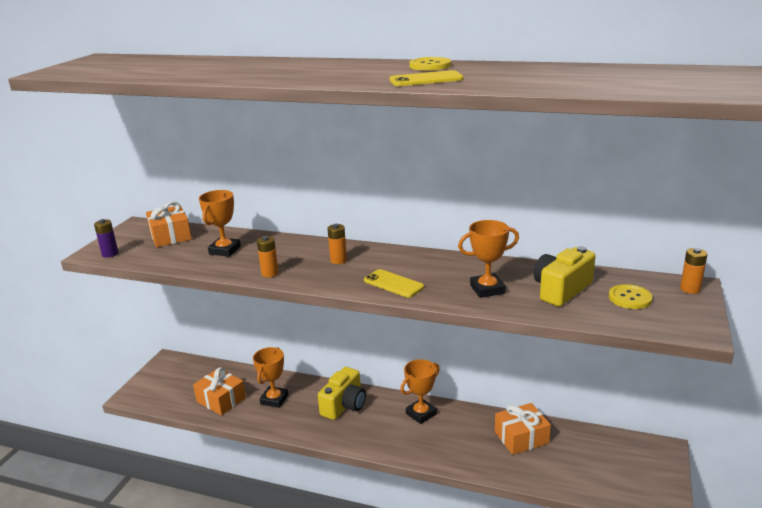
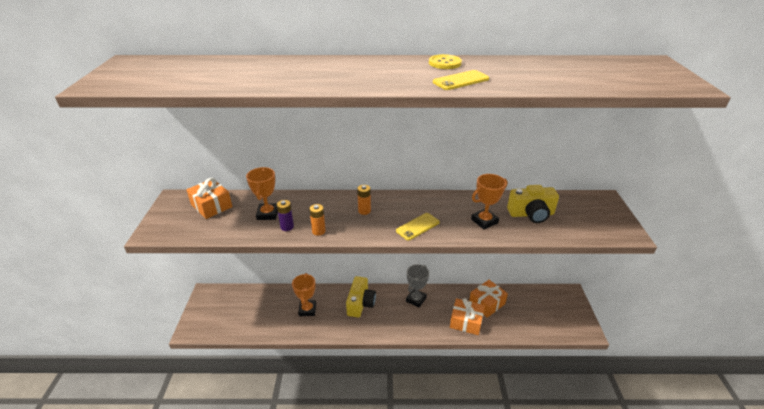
camera: 20 degrees left, 10 degrees up
(110, 254) = (167, 232): purple battery -> purple battery (287, 227)
(221, 400) = (266, 318): orange gift -> orange gift (466, 322)
(393, 284) = (417, 226): yellow phone -> yellow phone turned 60 degrees counterclockwise
(421, 414) = (416, 299): orange trophy -> grey trophy
(561, 290) = (531, 214): yellow camera -> yellow camera turned 120 degrees counterclockwise
(630, 298) = (576, 214): yellow button -> none
(690, 289) = (605, 201): orange battery -> none

